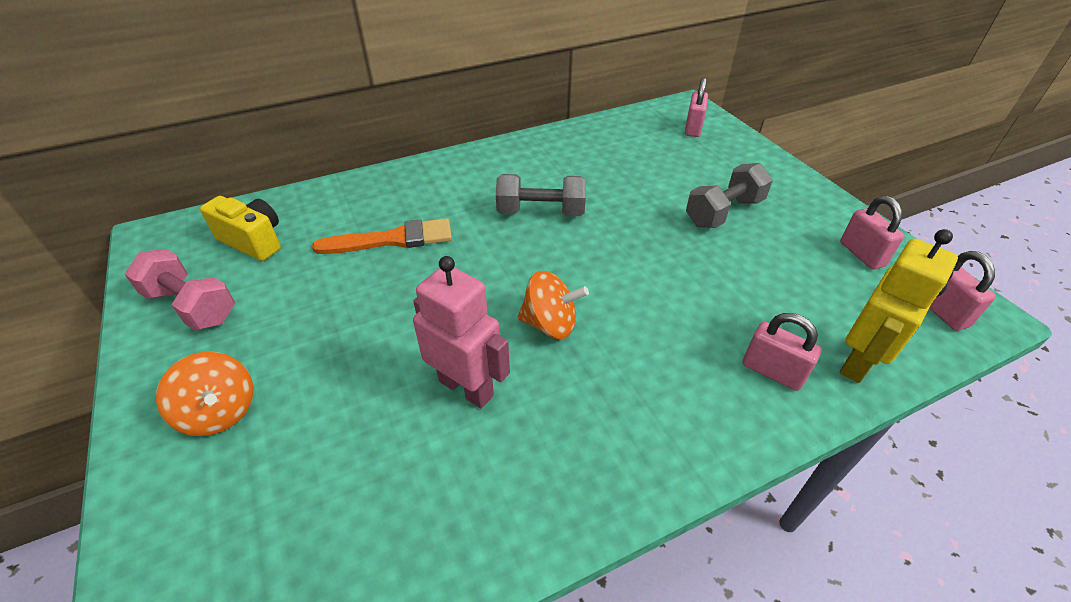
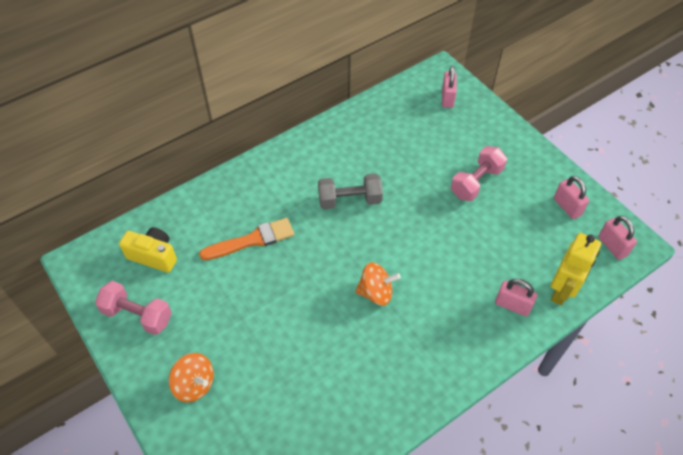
camera: 10 degrees left, 10 degrees up
(466, 387) = (336, 345): pink robot -> none
(723, 212) = (476, 182): grey dumbbell -> pink dumbbell

